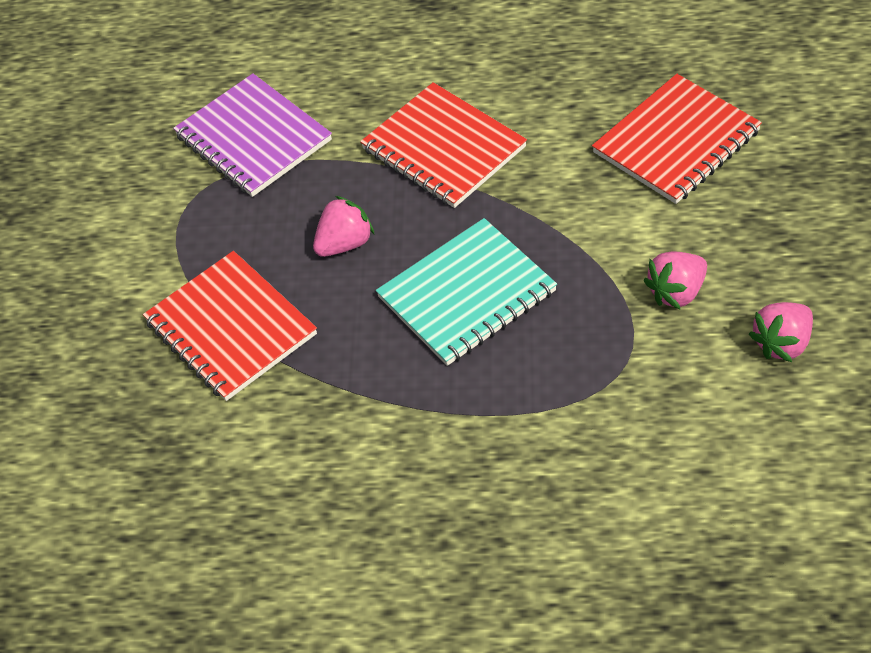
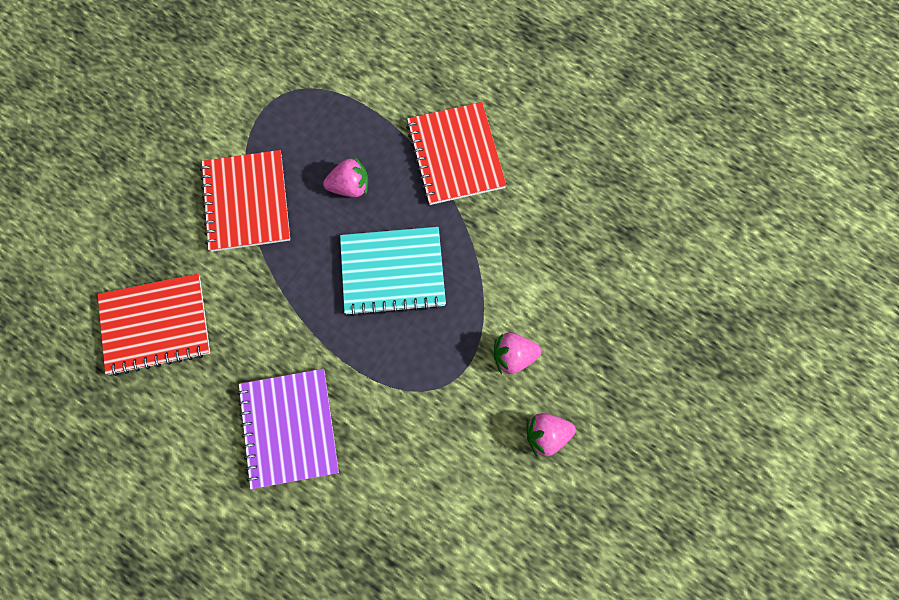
camera: 25 degrees right, 20 degrees up
(253, 138) = (350, 70): purple notebook -> purple notebook (289, 428)
(676, 142) = (598, 247): red notebook -> red notebook (155, 325)

